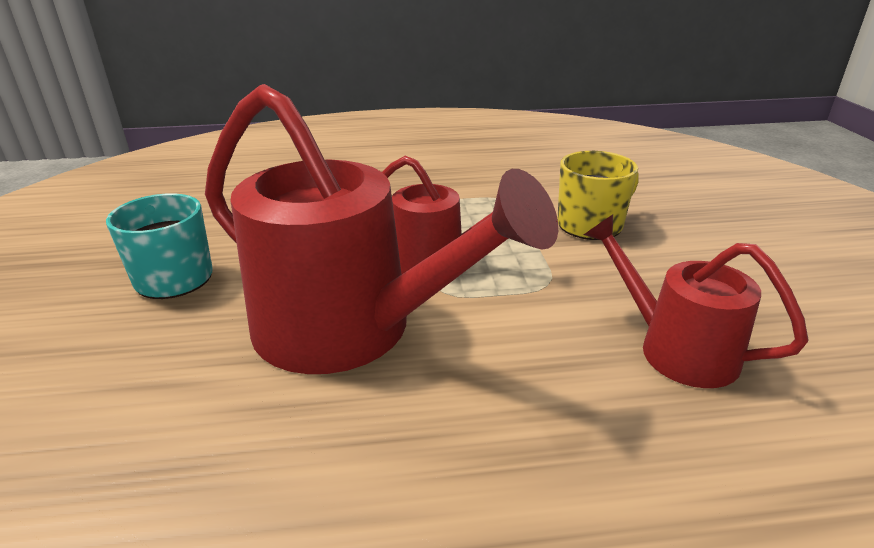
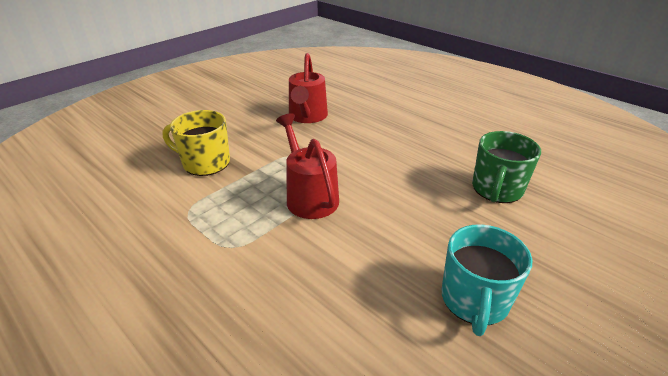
camera: 130 degrees left, 5 degrees up
(209, 425) = (497, 189): none -> green mug
(352, 330) = (402, 189): red watering can -> none

